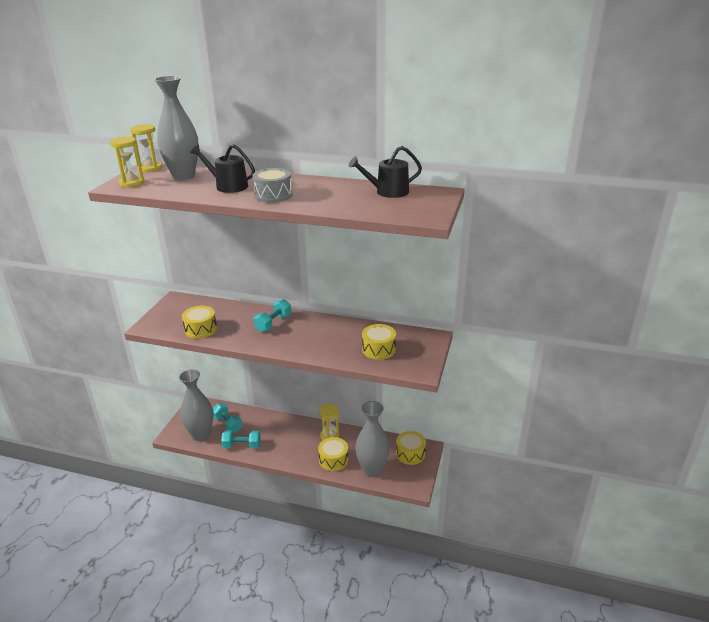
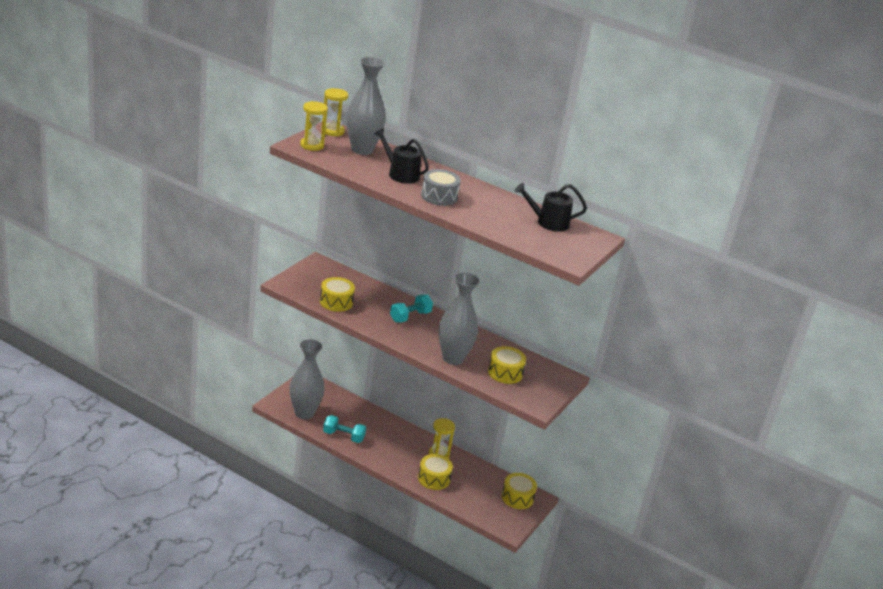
camera: 10 degrees right, 0 degrees up
(227, 424) = (335, 410): turquoise dumbbell -> none
(372, 470) = (470, 500): grey vase -> grey vase (453, 358)

